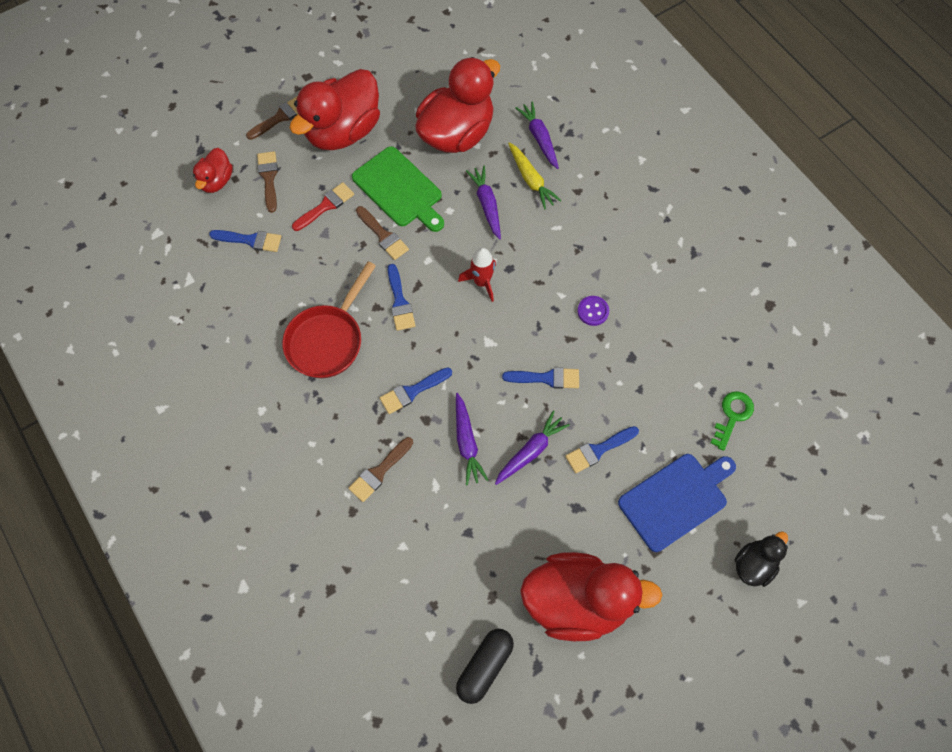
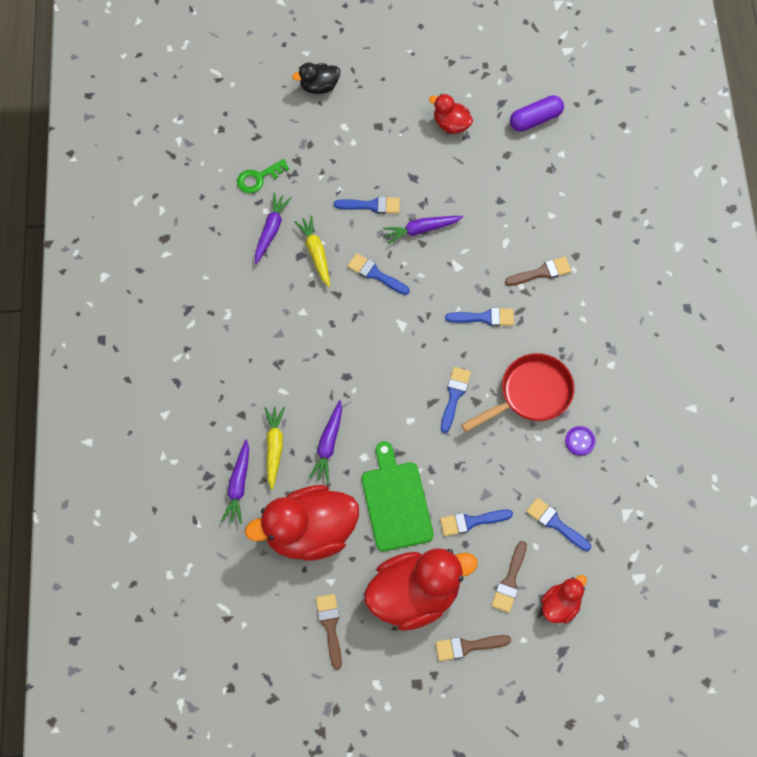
camera: 150 degrees left, 0 degrees up
(326, 206) = (471, 522): red brush -> blue brush
(383, 235) = (435, 464): brown brush -> brown brush (330, 626)
(467, 442) = (465, 259): purple carrot -> purple carrot (271, 230)
(482, 282) = (376, 376): red rocket -> none
(484, 666) = (535, 119): black capsule -> purple capsule
(577, 601) = (451, 124): red duck -> red duck, size x0.50
(593, 311) = (304, 305): purple button -> purple button (580, 441)
(618, 368) = (316, 253): none -> yellow carrot
(675, 499) = (341, 148): blue cutting board -> none

